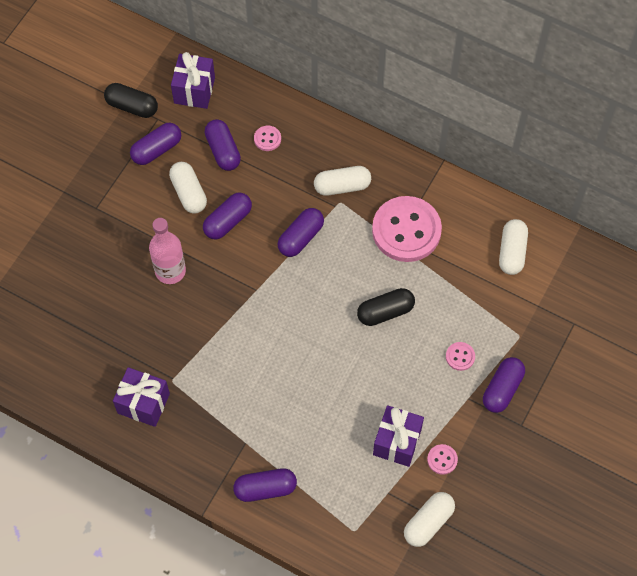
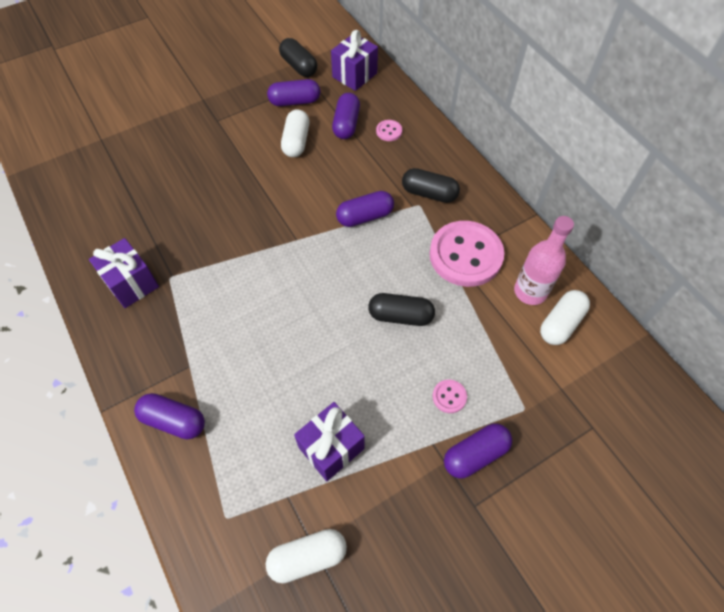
camera: 30 degrees right, 5 degrees down
(170, 271) = (237, 191): pink bottle -> pink bottle (530, 291)
(228, 221) = (312, 176): purple capsule -> none
(342, 186) = (429, 193): white capsule -> black capsule
(442, 459) = (366, 494): pink button -> none

